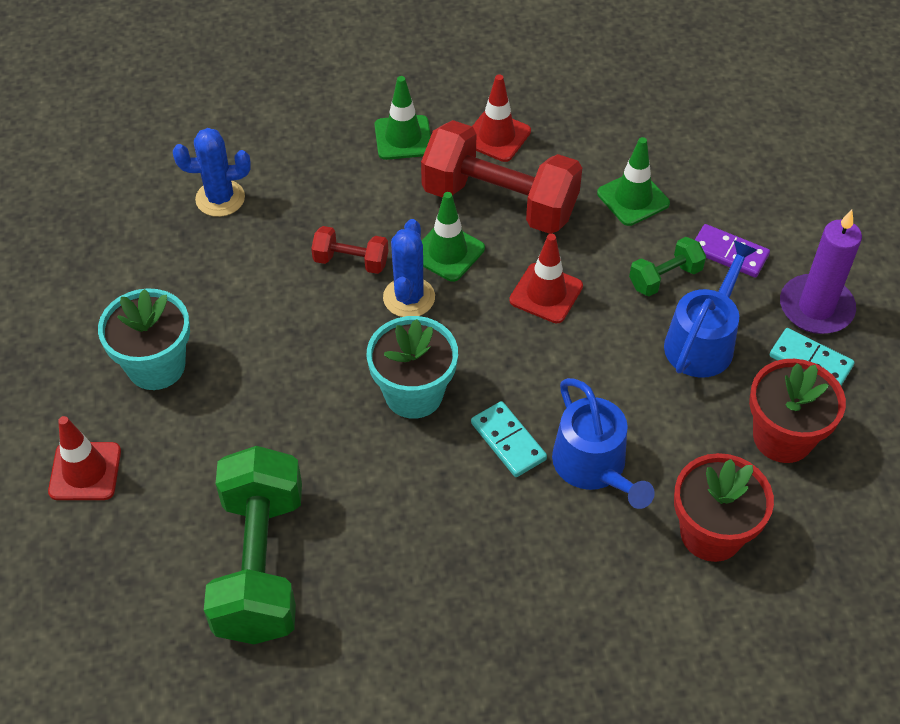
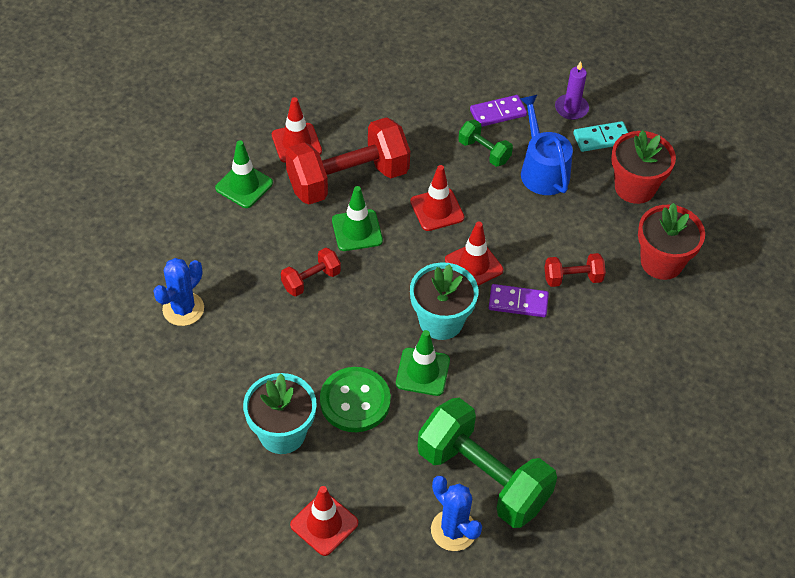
camera: 50 degrees left, 0 degrees up
(247, 394) = (355, 401): none -> green button
(409, 297) = (370, 273): blue cactus -> blue cactus (453, 530)
(508, 441) = (518, 302): turquoise domino -> purple domino
(512, 371) = (473, 265): none -> red traffic cone
(593, 466) = (572, 278): blue watering can -> red dumbbell
(633, 198) = (414, 121): green traffic cone -> green traffic cone (422, 372)
(665, 278) = (484, 152): green dumbbell -> green dumbbell turned 60 degrees counterclockwise
(816, 307) = (571, 108): purple candle -> purple candle, size x0.65

